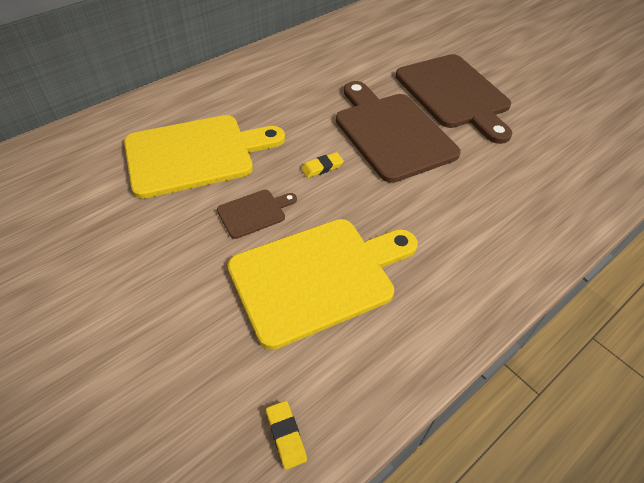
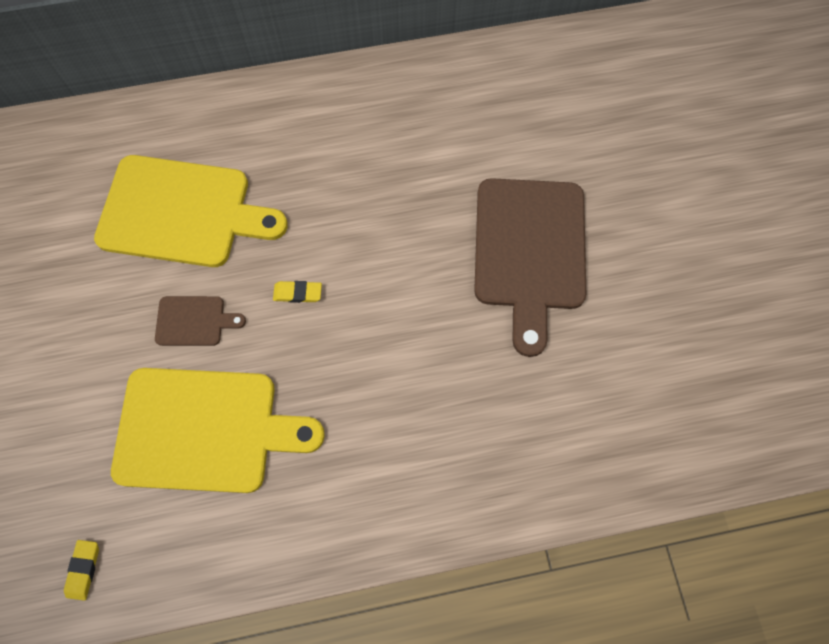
camera: 30 degrees right, 20 degrees up
(391, 133) = (407, 278): brown cutting board -> none

